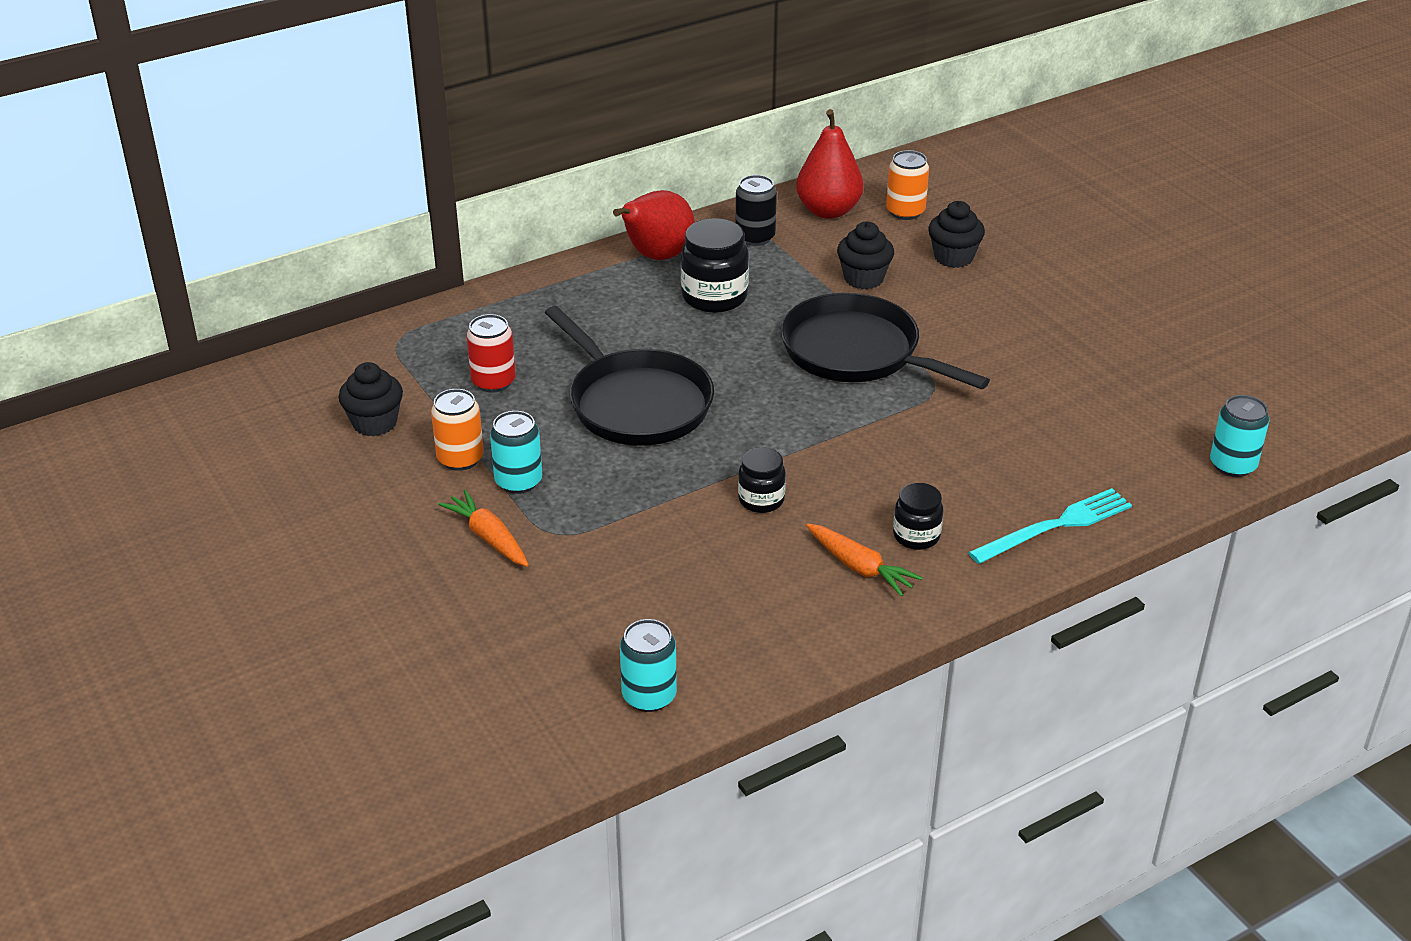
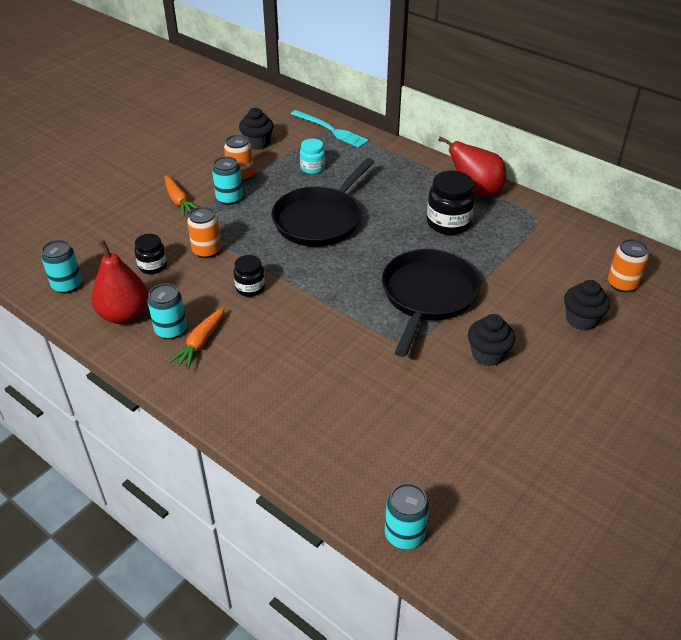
camera: 70 degrees right, 5 degrees up
(488, 537) = (179, 201): orange carrot -> orange carrot turned 120 degrees clockwise
(493, 382) = (312, 168): red can -> turquoise jar
(645, 528) = (207, 250): none -> orange can
(755, 237) = (529, 224): black can -> none
(817, 593) = (171, 330): none -> turquoise can
(828, 211) = (590, 248): red pear -> red pear (124, 315)
(863, 278) = (518, 281): black cupcake -> black cupcake (487, 354)
(916, 536) = (241, 363): black jar -> black jar (152, 266)
(1055, 526) = (279, 432): turquoise fork -> turquoise fork (330, 130)

